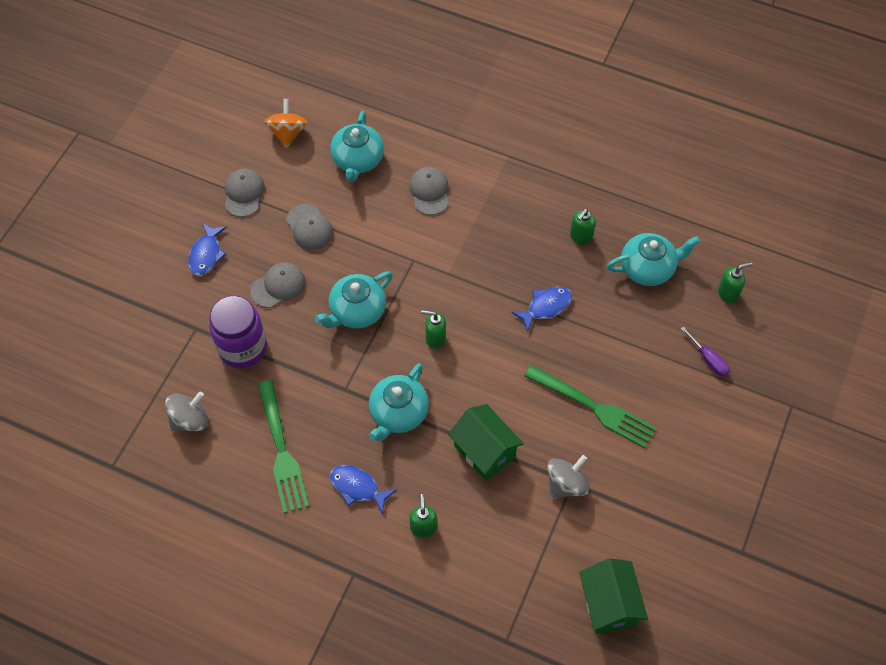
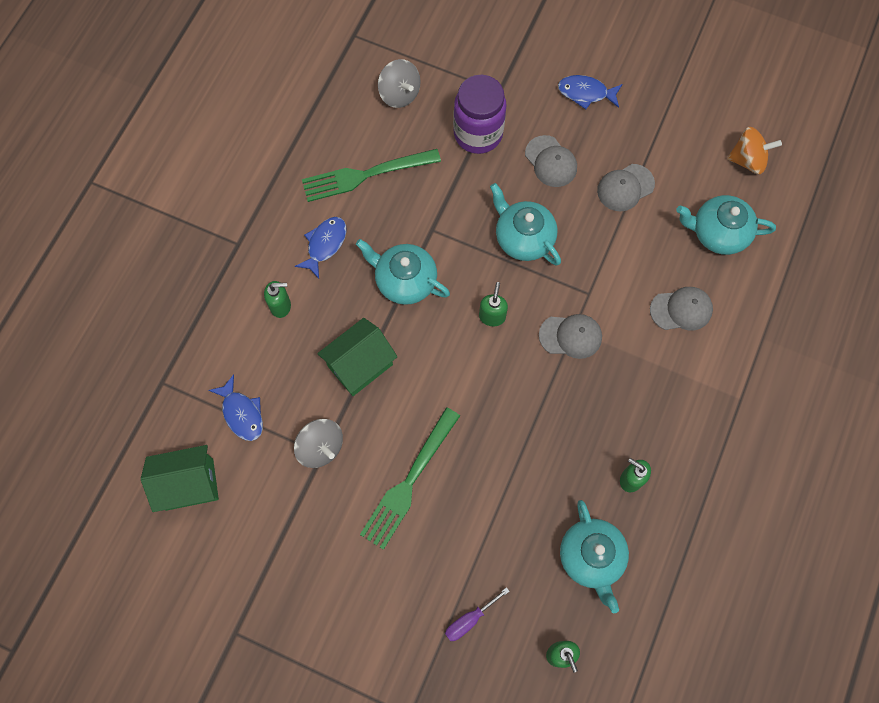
camera: 90 degrees right, 10 degrees up
(244, 193) = (663, 122): grey cap -> grey cap (570, 336)
(546, 307) = (534, 435): blue fish -> blue fish (242, 413)

